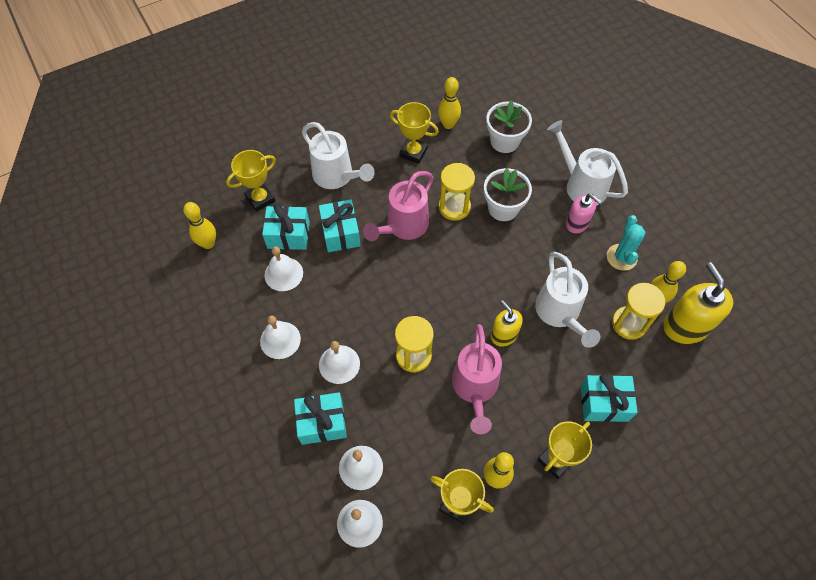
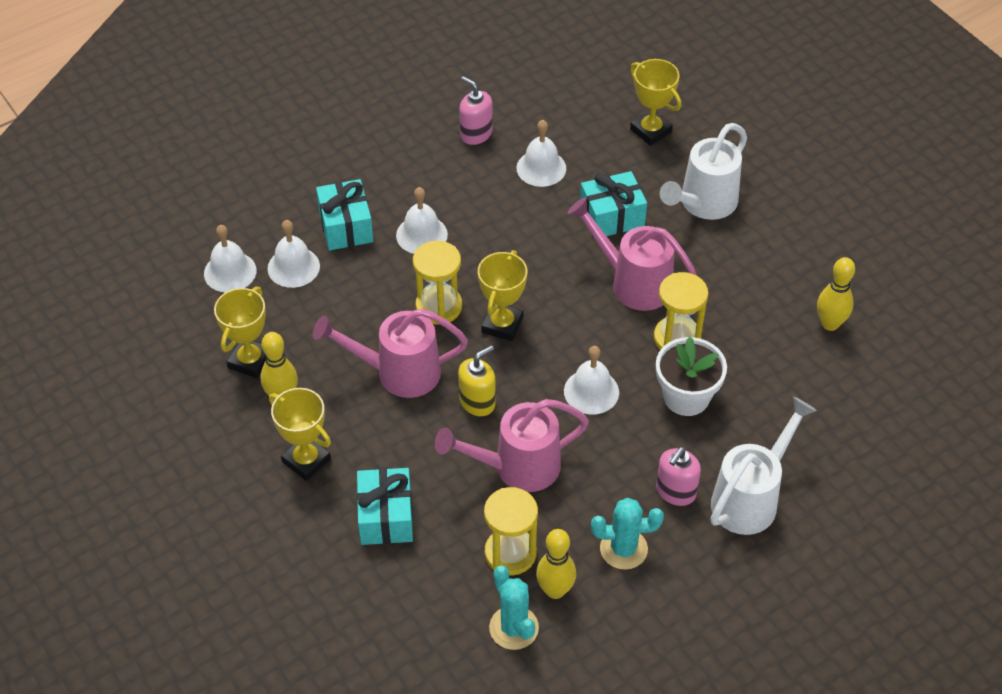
camera: 85 degrees right, 10 degrees down
(208, 243) = (574, 92): yellow bowling pin -> none
(237, 317) = (476, 133): none -> pink soap dispenser
(280, 340) = (449, 176): white bell -> white bell (591, 391)
(288, 235) = (599, 165): turquoise gift -> none
(413, 152) = (766, 285): yellow trophy -> yellow trophy (502, 325)
(504, 141) = (814, 396): white flower pot -> none
(560, 313) = (517, 467): white watering can -> pink watering can
(685, 326) = (514, 628): yellow soap dispenser -> turquoise cactus

